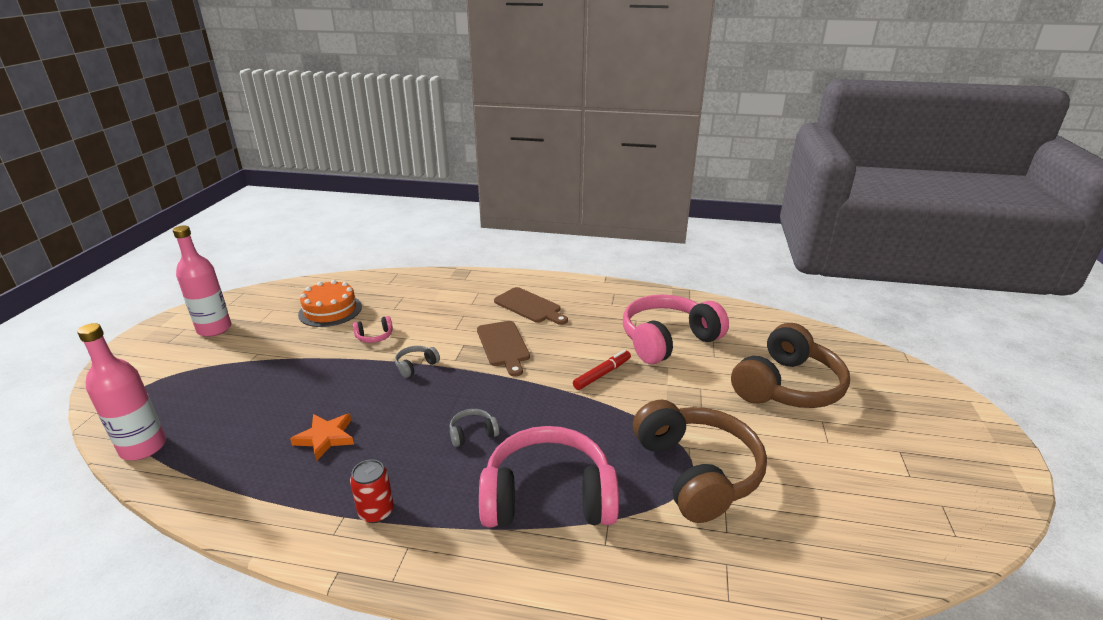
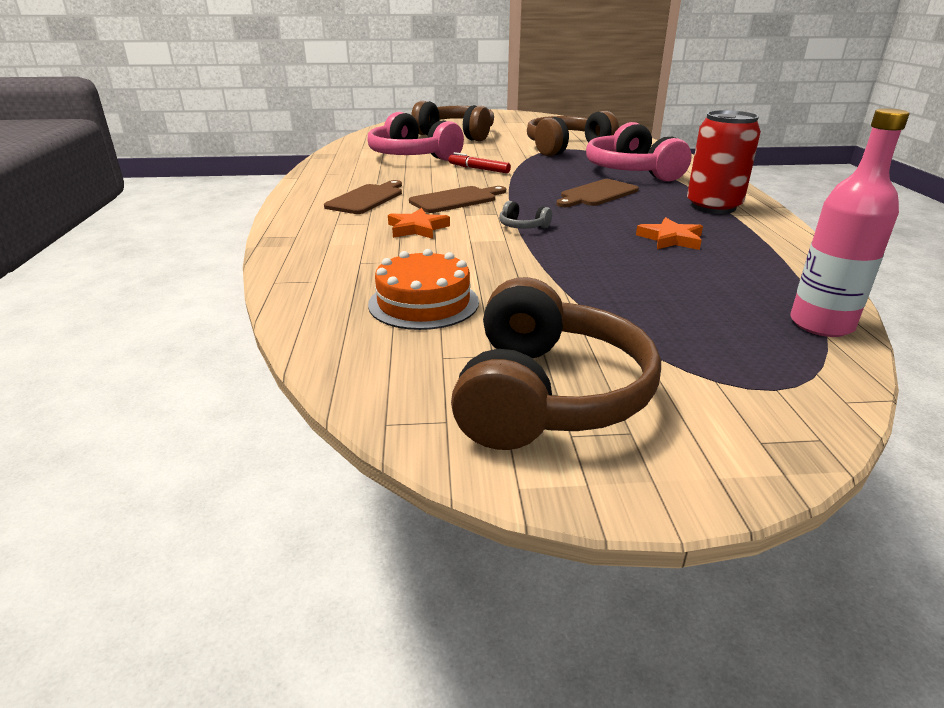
camera: 105 degrees left, 0 degrees up
(214, 329) = (547, 394): pink bottle -> brown headphones
(374, 336) = (478, 257): pink headphones -> none
(376, 512) = (713, 207): red can -> red can, size x1.85
(446, 320) = (417, 228): none -> orange star
(473, 433) = (597, 194): grey headphones -> brown cutting board

